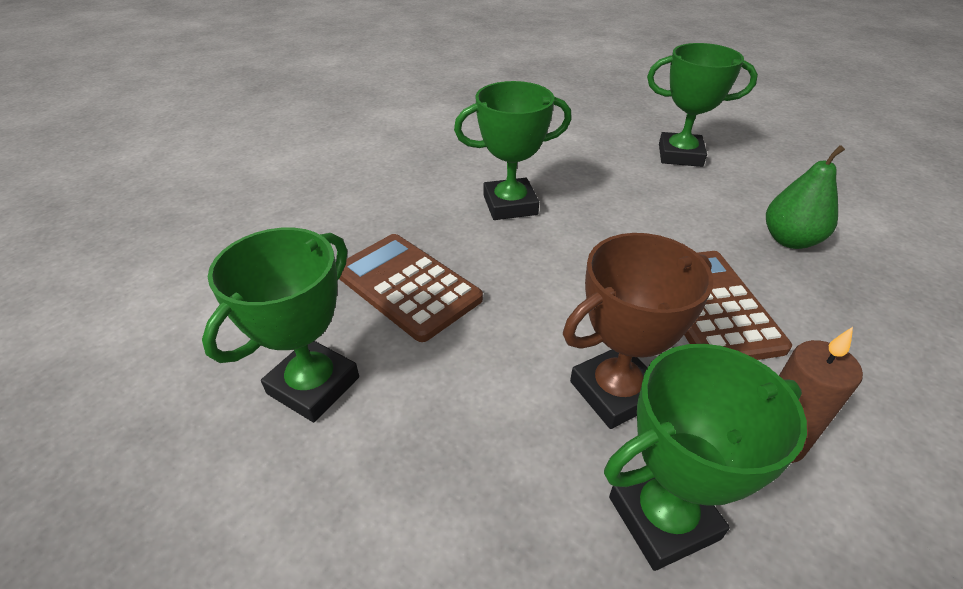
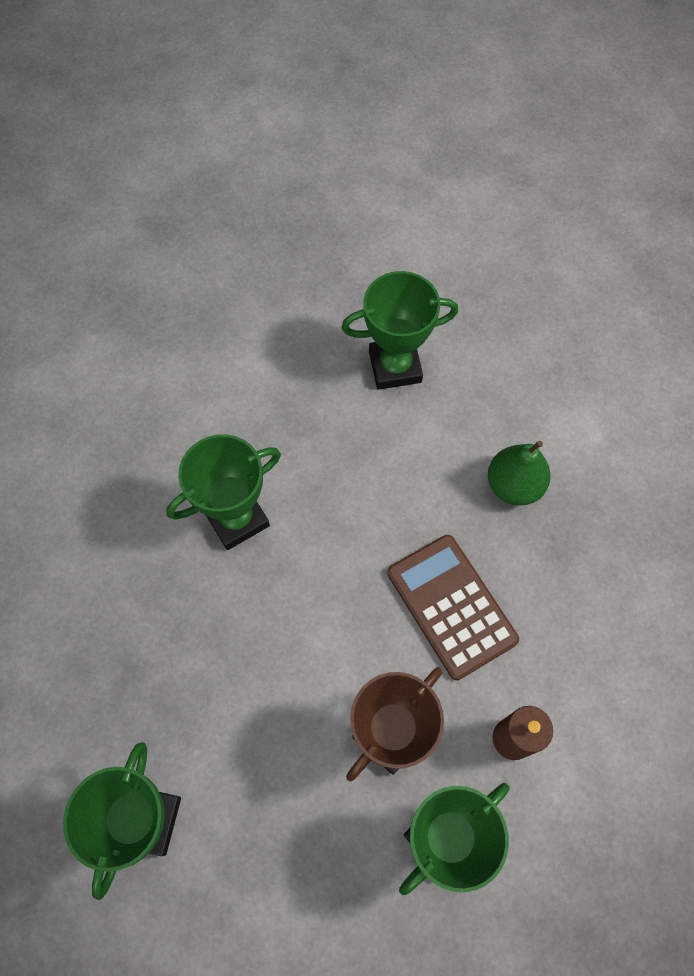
camera: 20 degrees left, 25 degrees up
(407, 286) = (178, 676): brown calculator -> none

